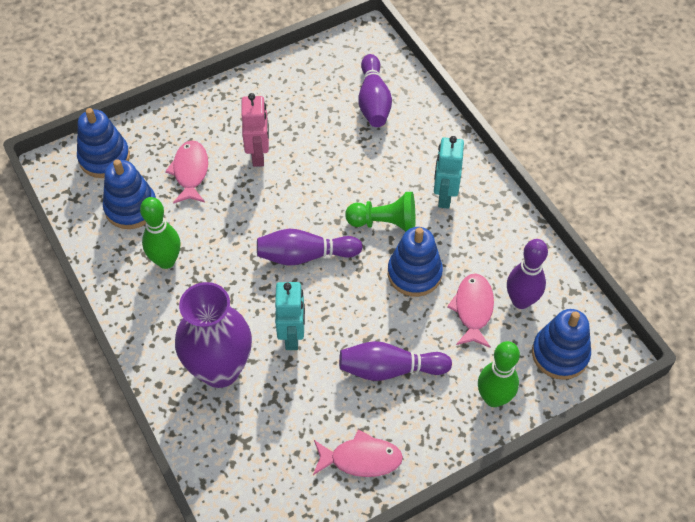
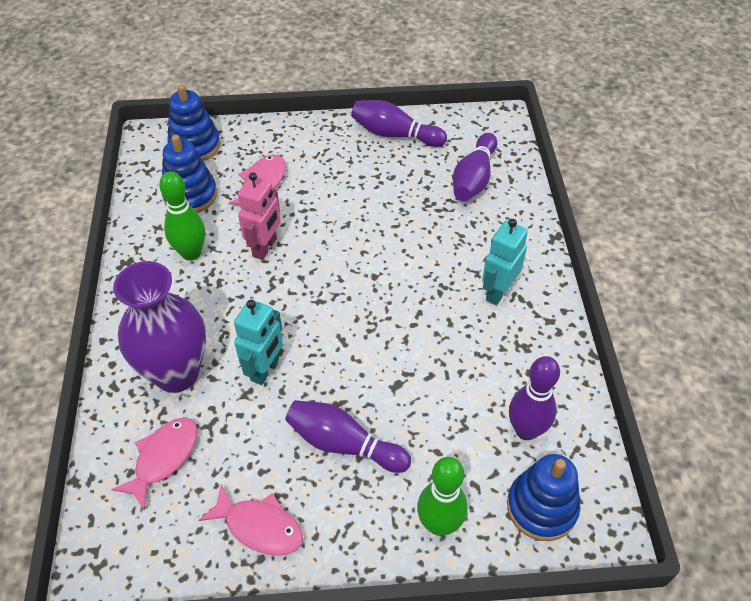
camera: 25 degrees right, 5 degrees down
(259, 155) = (334, 190): pink robot -> pink robot (265, 247)
(305, 255) = (323, 297): purple bowling pin -> purple bowling pin (394, 134)
(384, 223) = (421, 295): green pawn -> none
(414, 273) = (424, 356): blue stacking toy -> none
(473, 309) = (467, 417): pink fish -> pink fish (163, 458)

